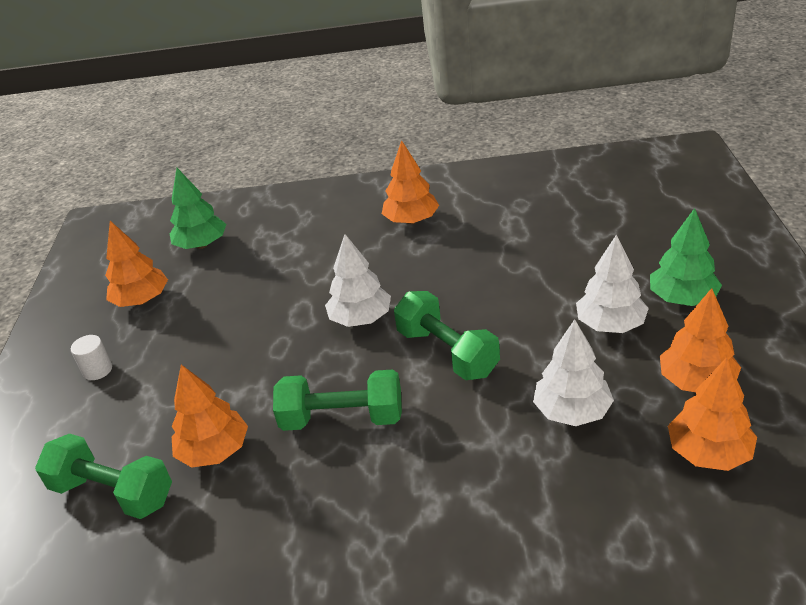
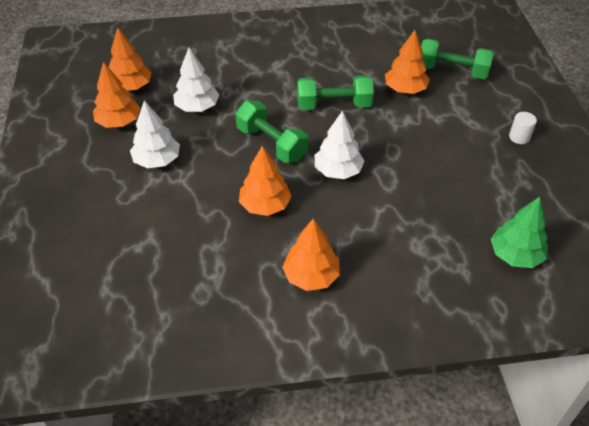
camera: 170 degrees right, 10 degrees up
(142, 300) = (530, 194): orange tree -> orange tree (265, 205)
(682, 299) = (99, 179): green tree -> none

